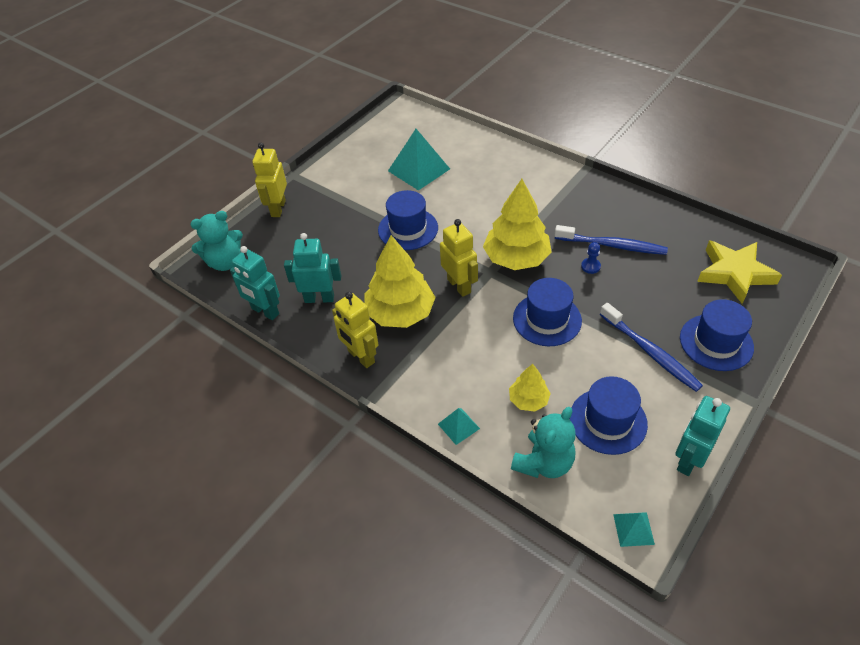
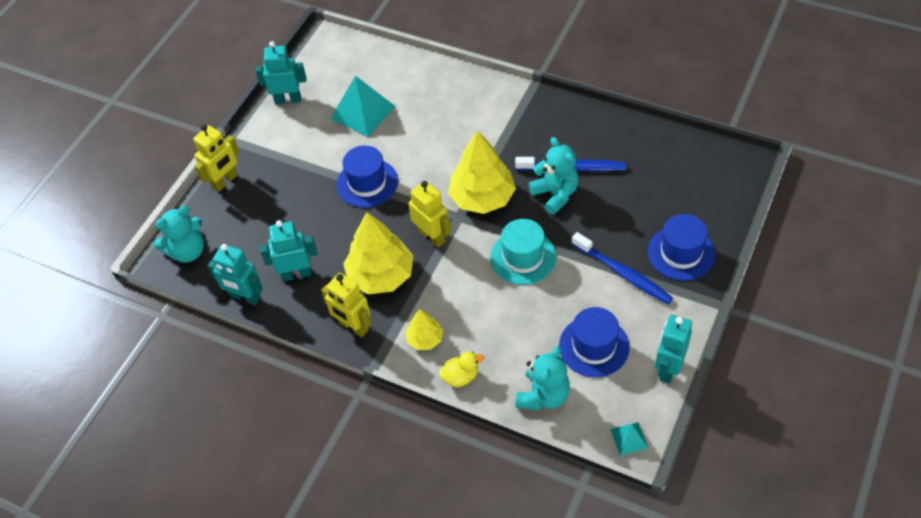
camera: 10 degrees left, 5 degrees up
(278, 208) = (225, 181): yellow robot -> yellow robot turned 135 degrees counterclockwise
(354, 151) = (288, 100): none -> turquoise robot
(458, 426) = (461, 377): turquoise pyramid -> yellow duck
(528, 400) = (519, 340): yellow tree -> yellow tree (425, 339)
(547, 319) = (523, 257): blue hat -> turquoise hat
(590, 266) = (555, 194): blue pawn -> turquoise teddy bear
(735, 274) = (691, 179): yellow star -> none

